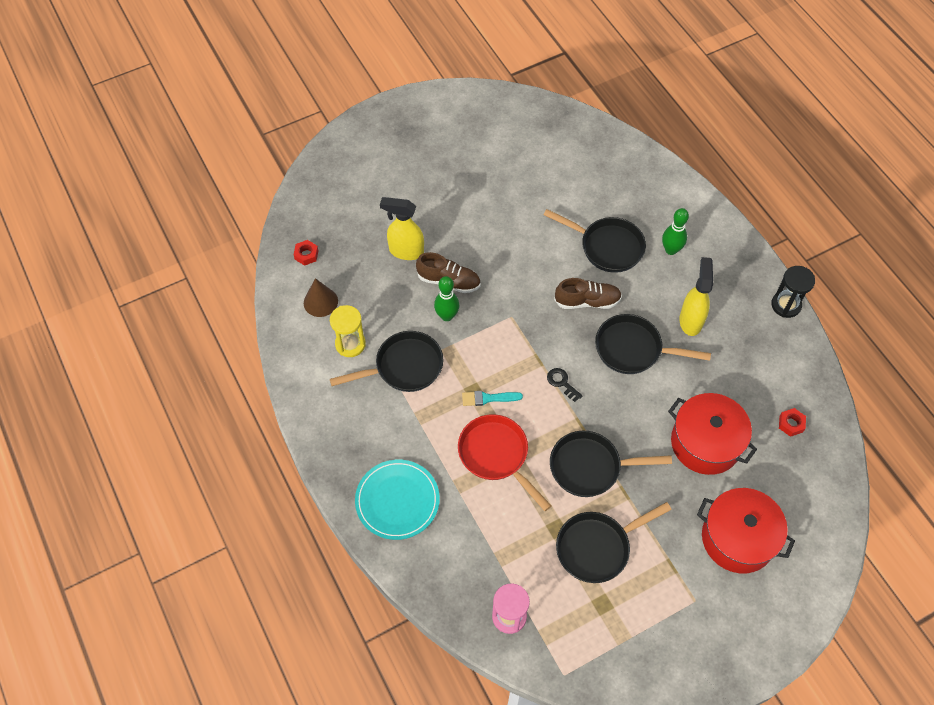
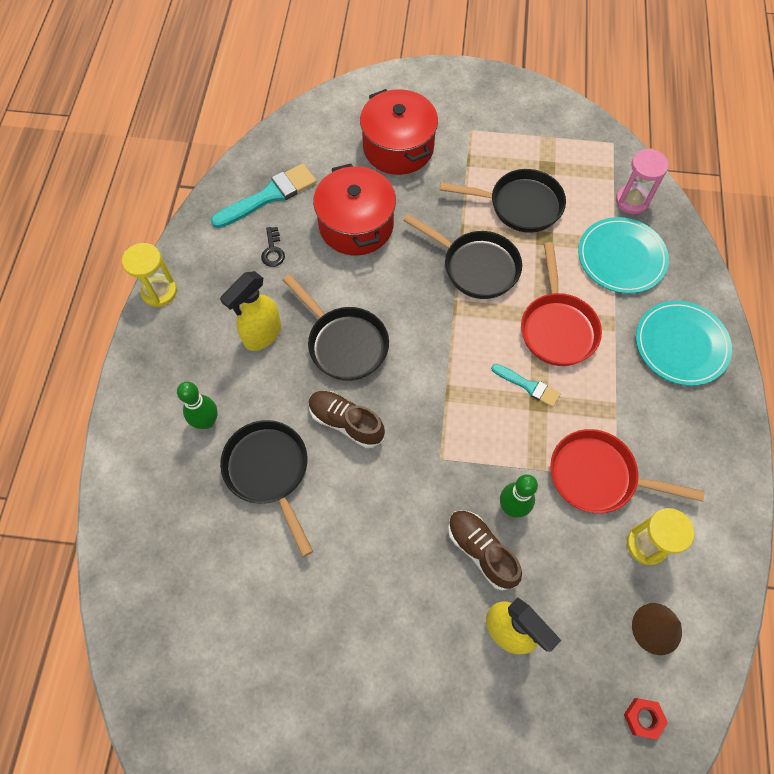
camera: 145 degrees left, 5 degrees up
(404, 367) = (598, 476): black pan -> red pan
(485, 550) = (621, 257): none -> turquoise plate
(562, 383) = (442, 355): black key -> black key (273, 250)
(786, 305) = (159, 292): black hourglass -> yellow hourglass
(791, 424) = (269, 196): red nut -> turquoise brush

